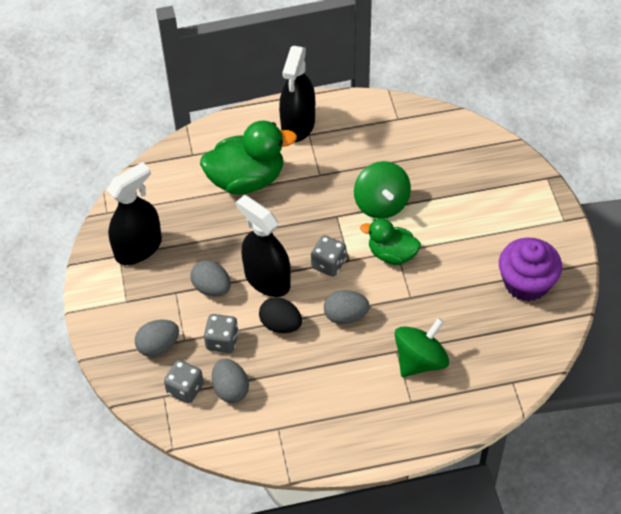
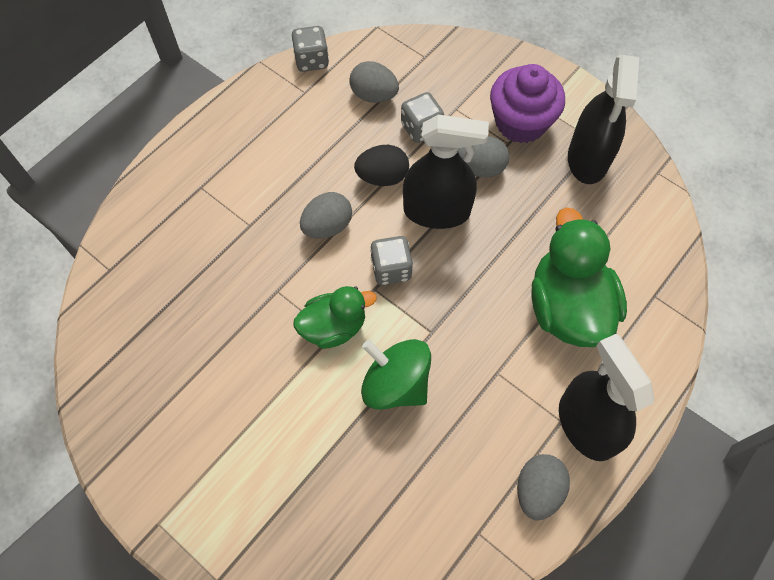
camera: 140 degrees right, 10 degrees up
(158, 346) = (471, 89): grey egg -> grey egg (537, 490)
(185, 389) = (412, 72): grey dice -> grey dice (311, 60)
(246, 179) = (567, 307): green duck -> green duck turned 135 degrees clockwise
(420, 360) = (218, 230): green spinning top -> none
(526, 283) = (157, 396): purple cupcake -> purple cupcake (521, 122)

